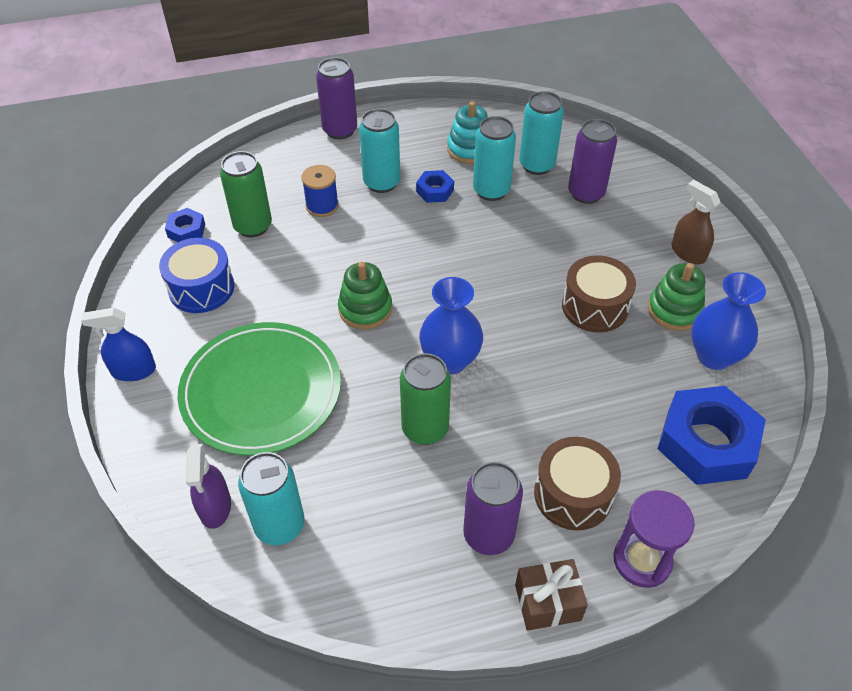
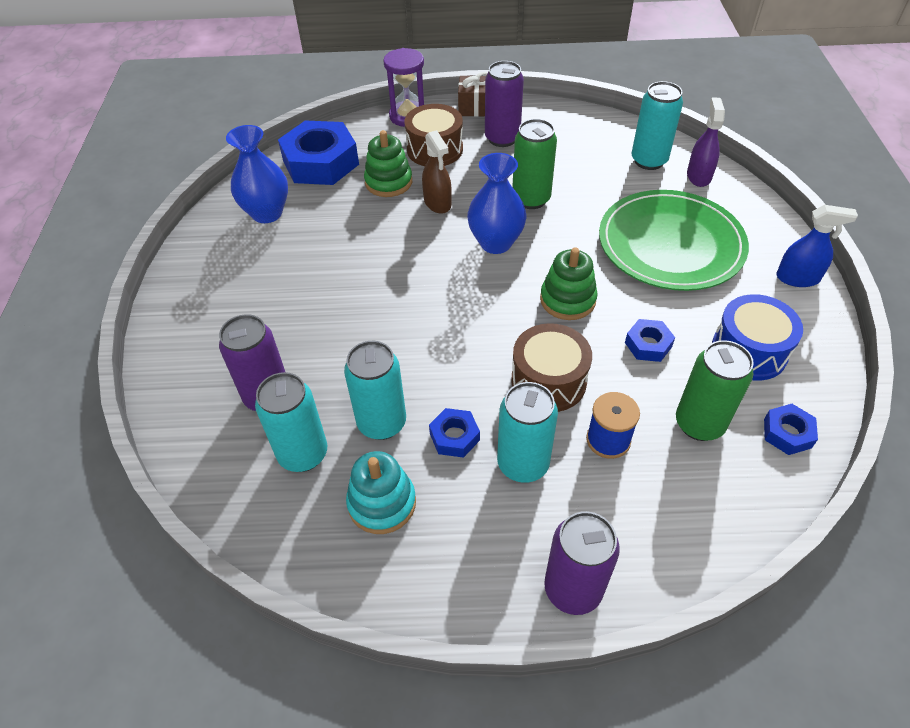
camera: 165 degrees left, 0 degrees up
(290, 279) = (648, 344): none -> blue nut
(595, 306) = (341, 267): brown drum -> brown drum (548, 381)
(674, 310) = (270, 252): green stacking toy -> green stacking toy (388, 182)
(688, 253) = (212, 303): brown spray bottle -> brown spray bottle (437, 203)

